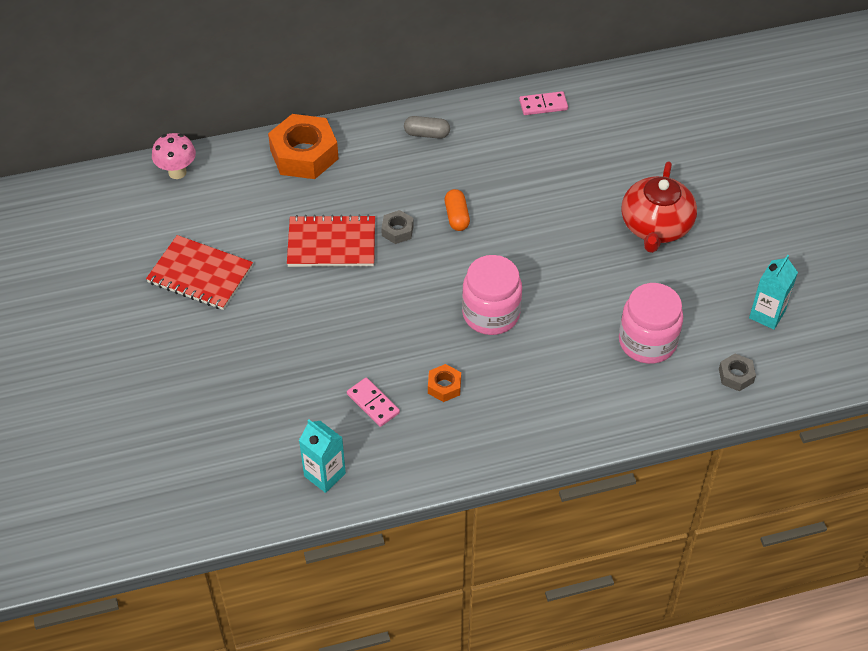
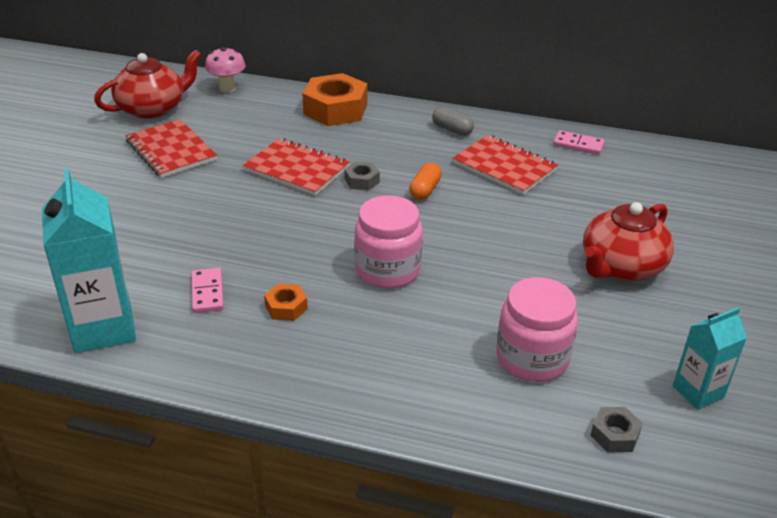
camera: 30 degrees right, 15 degrees down
(130, 231) = (153, 108): none -> red teapot
(324, 475) = (103, 328): turquoise carton -> turquoise carton, size x1.73
(501, 159) = (504, 167): none -> red notebook

